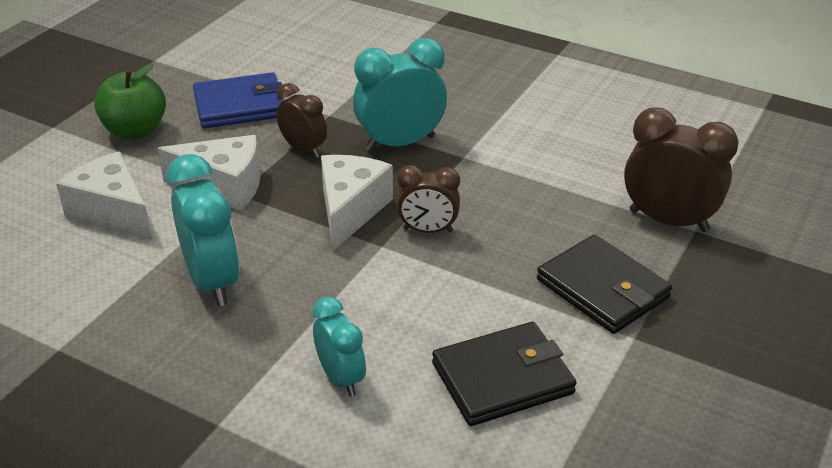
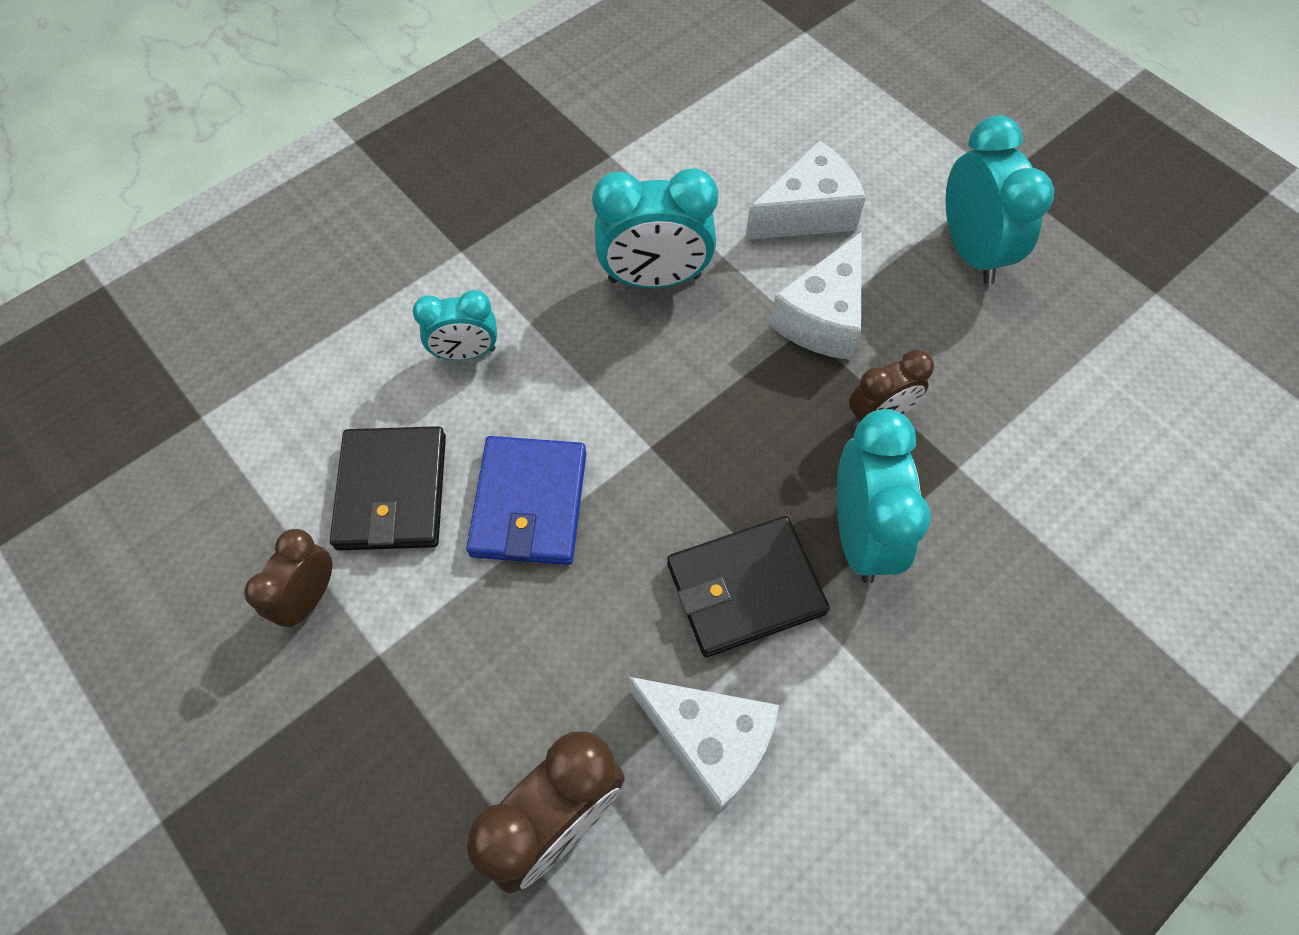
camera: 110 degrees right, 25 degrees up
(135, 131) = (971, 251): green apple -> turquoise clock
(240, 105) = (1008, 368): blue wallet -> blue wallet (529, 503)
(350, 210) = (729, 433): white cheese -> white cheese (709, 741)
(428, 230) = (659, 504): brown clock -> brown clock (309, 597)
(602, 288) = (470, 659): black wallet -> black wallet (745, 588)

